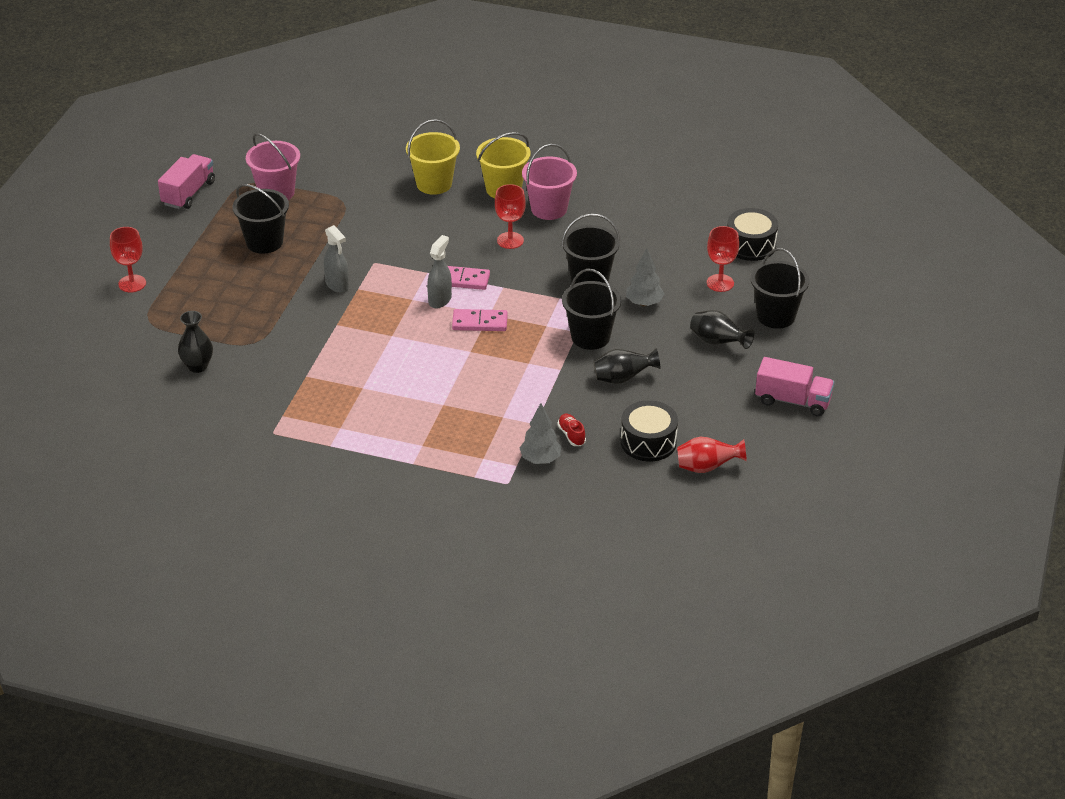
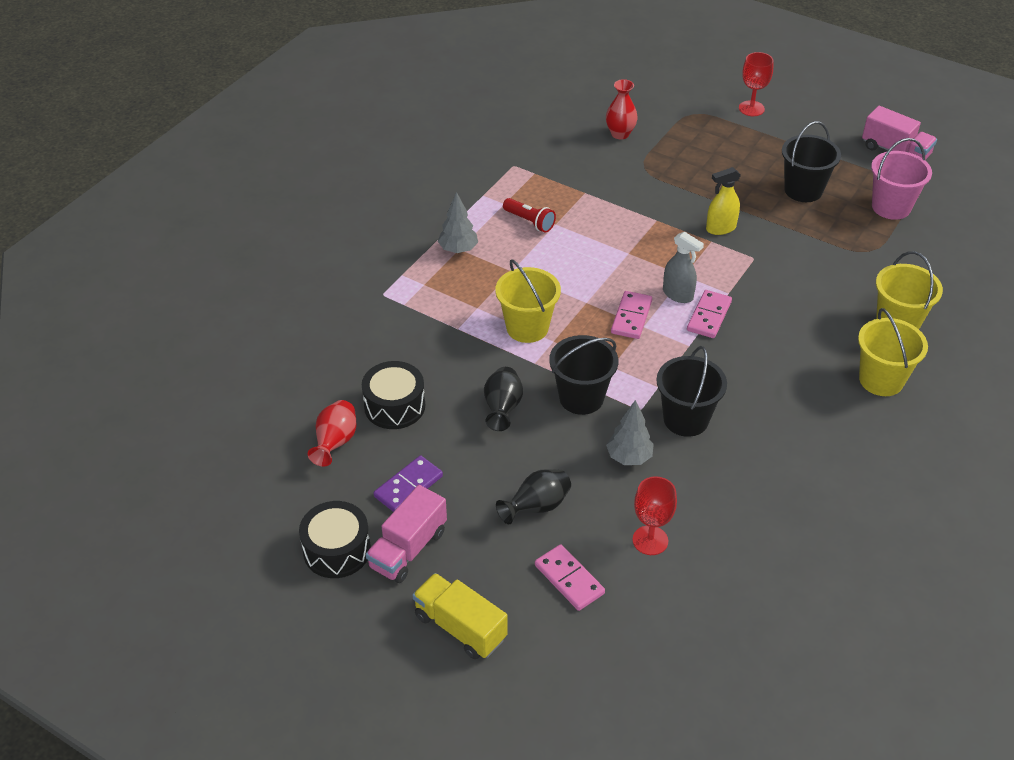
camera: 105 degrees right, 5 degrees up
(197, 366) = (620, 134): black vase -> red vase
(337, 285) = (720, 228): grey spray bottle -> yellow spray bottle
(364, 405) = (529, 222): none -> red flashlight
(510, 240) = (775, 367): red goblet -> none
(517, 381) = (527, 328): none -> yellow bucket
(540, 459) = (404, 322): grey tree -> grey tree (458, 249)
(549, 209) = (834, 412): pink bucket -> none
(571, 435) = (430, 351): red shoe -> none
(732, 414) = (408, 486): none -> purple domino
(750, 245) = (724, 596): black drum -> black drum (337, 550)
(776, 316) = (569, 579): black bucket -> pink domino
(846, 360) = (460, 627): none -> yellow truck

